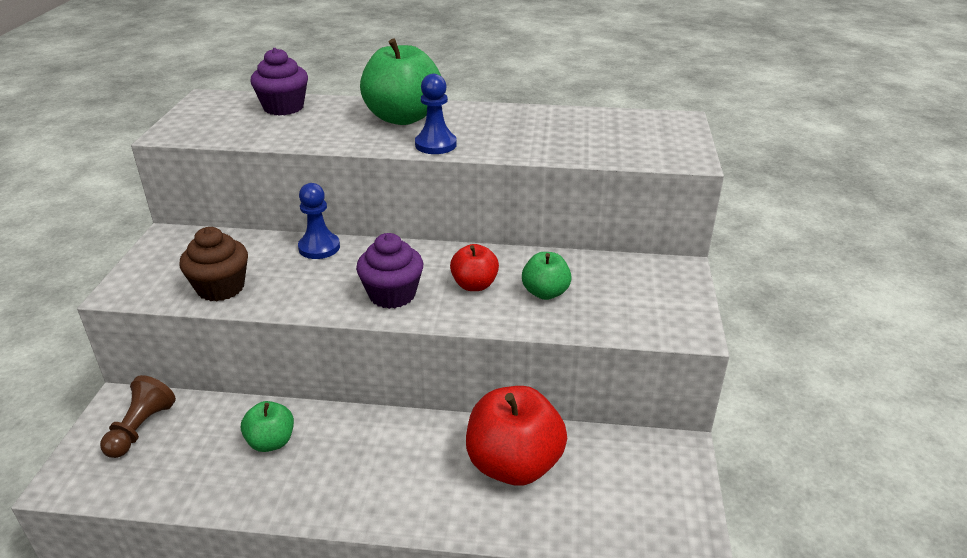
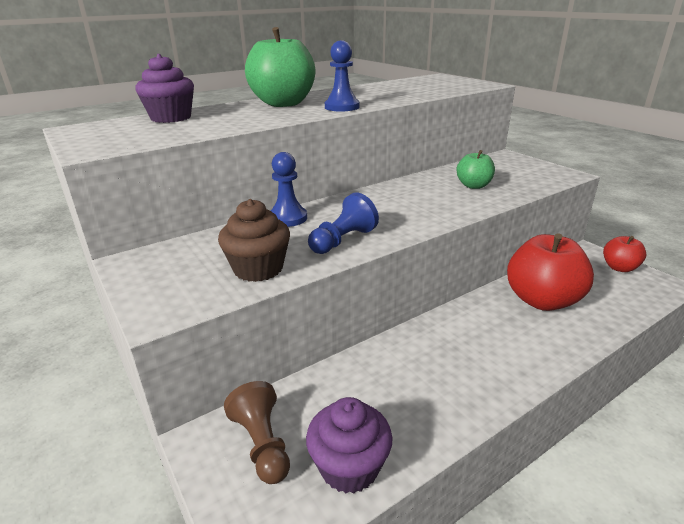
camera: 40 degrees left, 5 degrees down
(271, 442) = (388, 380): green apple -> none
(315, 294) = (343, 240): none -> blue pawn
(392, 294) = (395, 220): purple cupcake -> purple cupcake (349, 467)
(474, 285) = (430, 197): red apple -> red apple (619, 268)

